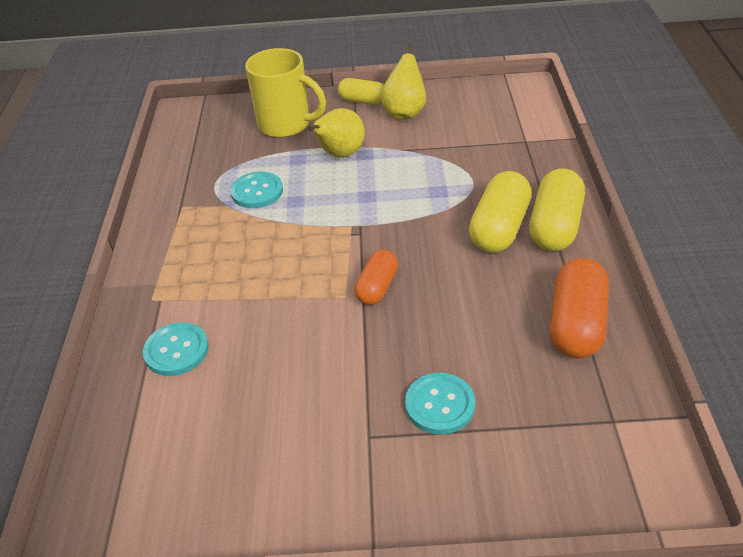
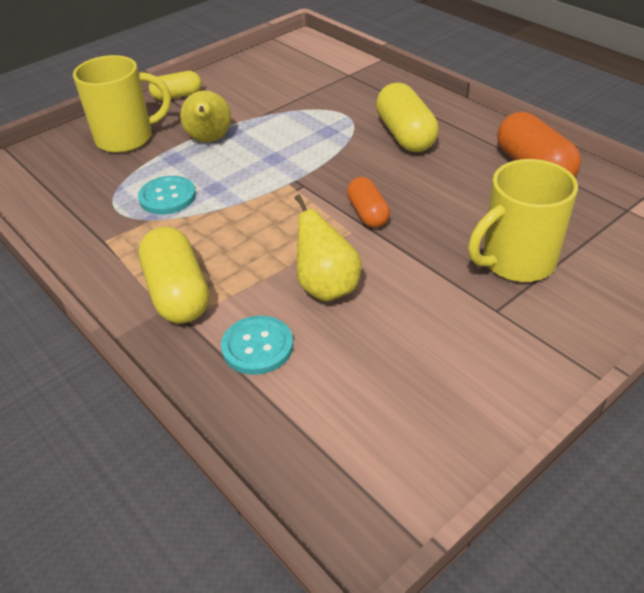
camera: 40 degrees left, 0 degrees up
(404, 113) = (226, 91): yellow pear -> yellow pear (327, 287)
(439, 405) = (516, 261): turquoise button -> yellow mug
(554, 226) = (441, 117): yellow capsule -> yellow capsule (177, 293)

